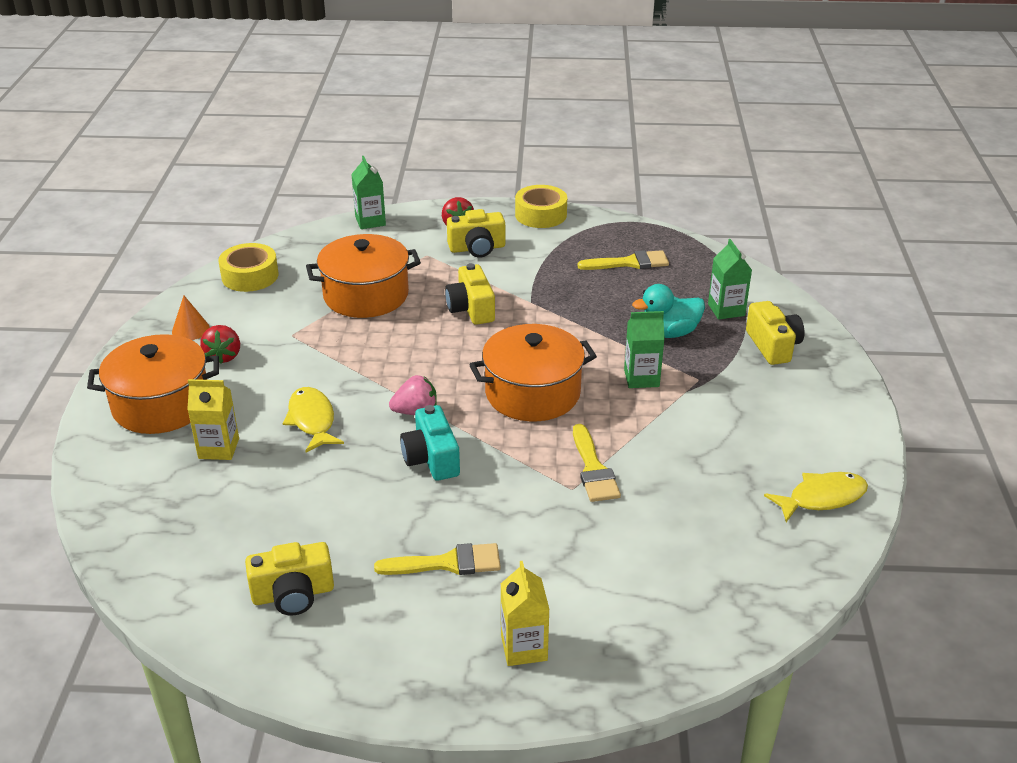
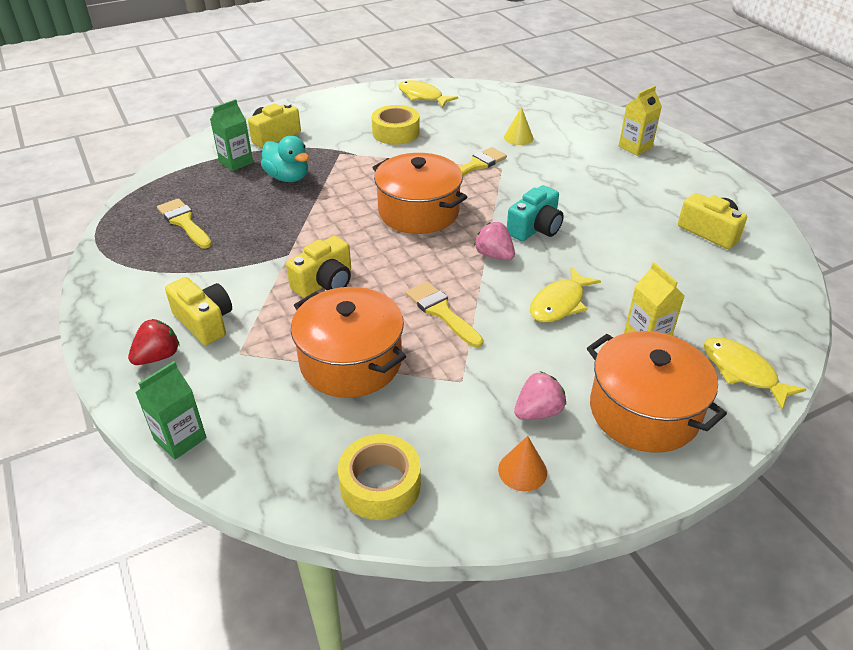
camera: 120 degrees left, 5 degrees up
(122, 481) = (742, 372): none -> yellow fish
(223, 356) = (538, 412): red strawberry -> pink strawberry
(447, 563) = (614, 188): yellow brush -> yellow brush (441, 312)
(540, 215) = (104, 304): yellow tape -> yellow tape (395, 132)
(636, 539) = (518, 137): none -> yellow cone
(641, 378) = (358, 174): green carton -> none

